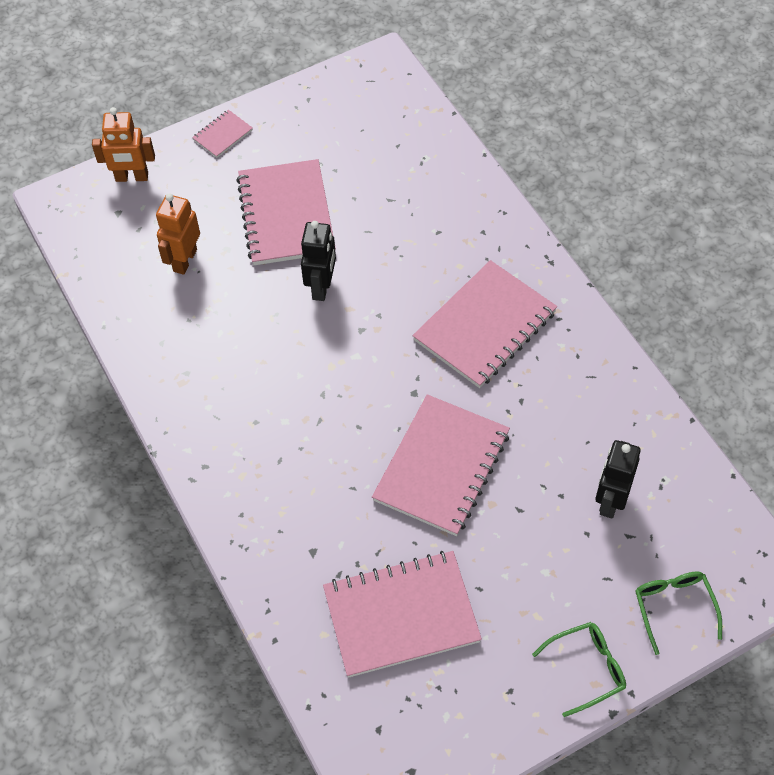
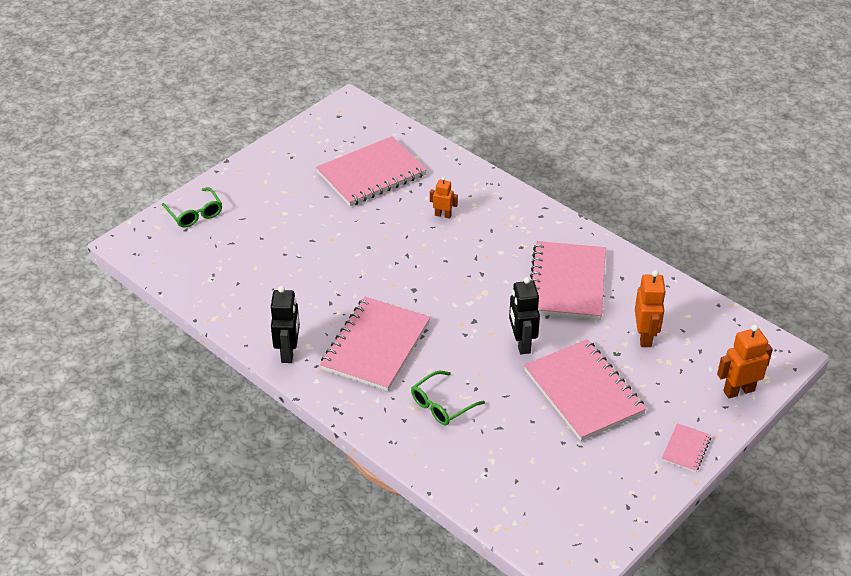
camera: 160 degrees right, 15 degrees down
(331, 504) = (443, 215): none -> orange robot
(441, 467) = (375, 251): pink notebook -> pink notebook (567, 283)
(586, 668) = (246, 175): green glasses -> green glasses (442, 405)
(610, 501) = (248, 258): black robot -> black robot (288, 352)

